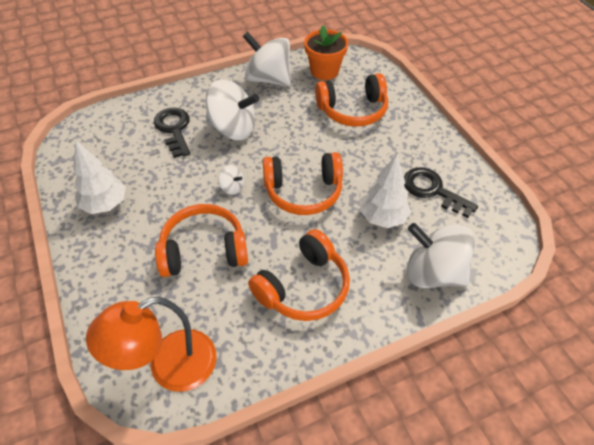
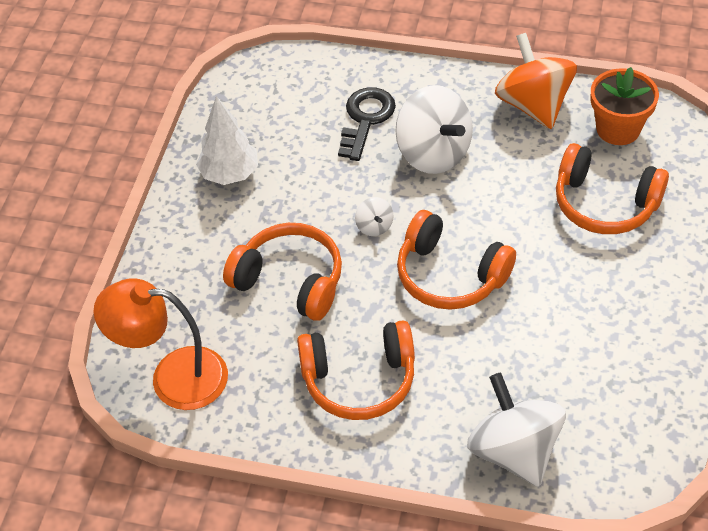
camera: 40 degrees right, 0 degrees up
(268, 79) = (533, 105): white spinning top -> orange spinning top
(382, 217) = (515, 357): white tree -> none
(432, 190) = (608, 360): black key -> none

